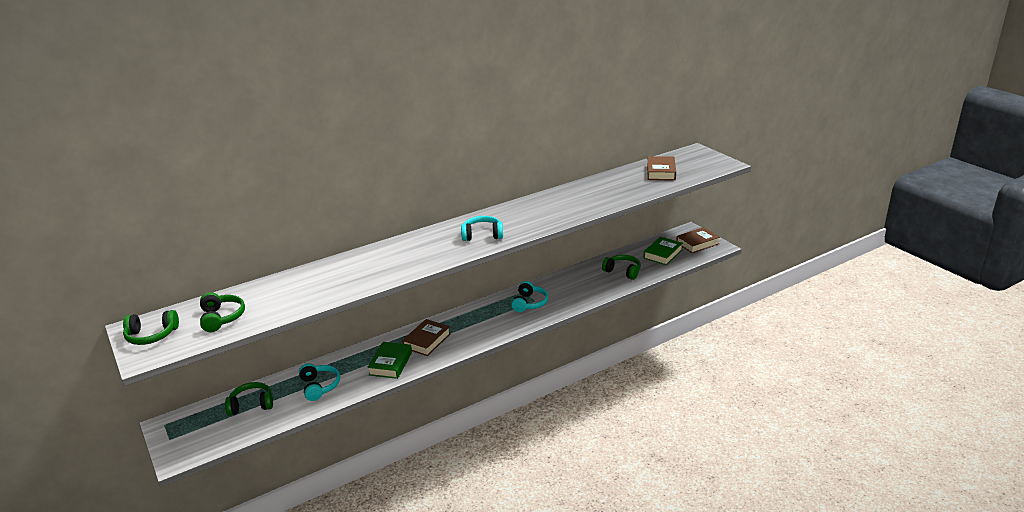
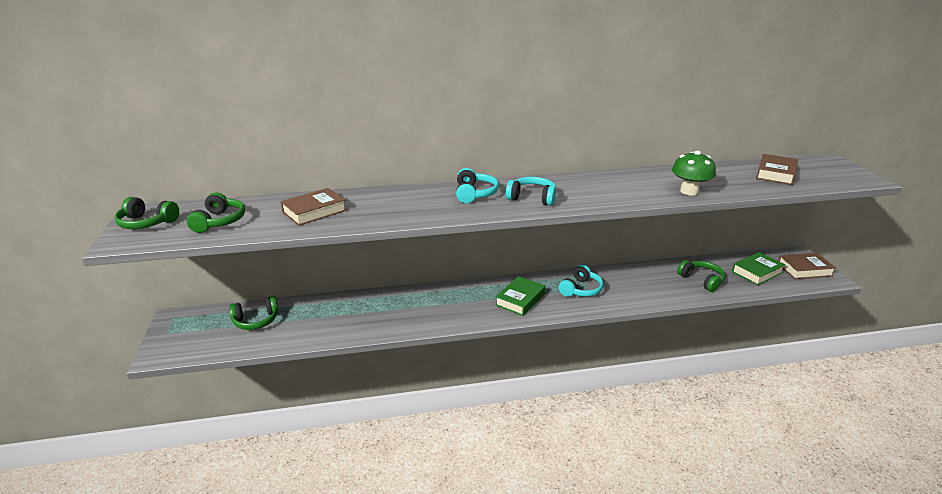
camera: 20 degrees right, 0 degrees up
(251, 405) = (256, 321): green headphones -> green headphones turned 150 degrees clockwise
(319, 386) = (327, 320): turquoise headphones -> turquoise headphones (474, 194)
(390, 364) = (406, 316): green book -> green book (520, 299)
(427, 341) = (455, 302): brown book -> brown book (314, 211)
(602, 202) = (689, 191): none -> green mushroom

